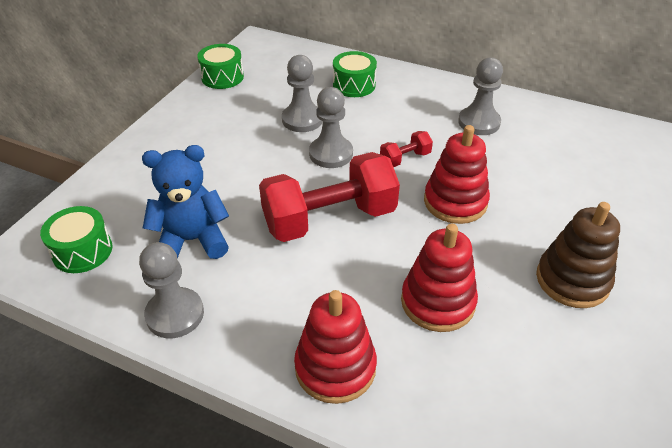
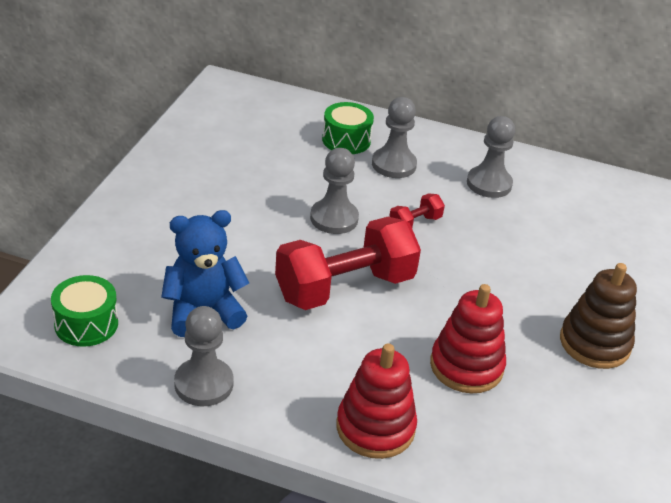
camera: 10 degrees left, 5 degrees down
(222, 77) = (192, 129): green drum -> none
(302, 120) = (295, 180): grey pawn -> grey pawn (394, 164)
(455, 202) = (473, 268): red stacking toy -> none

